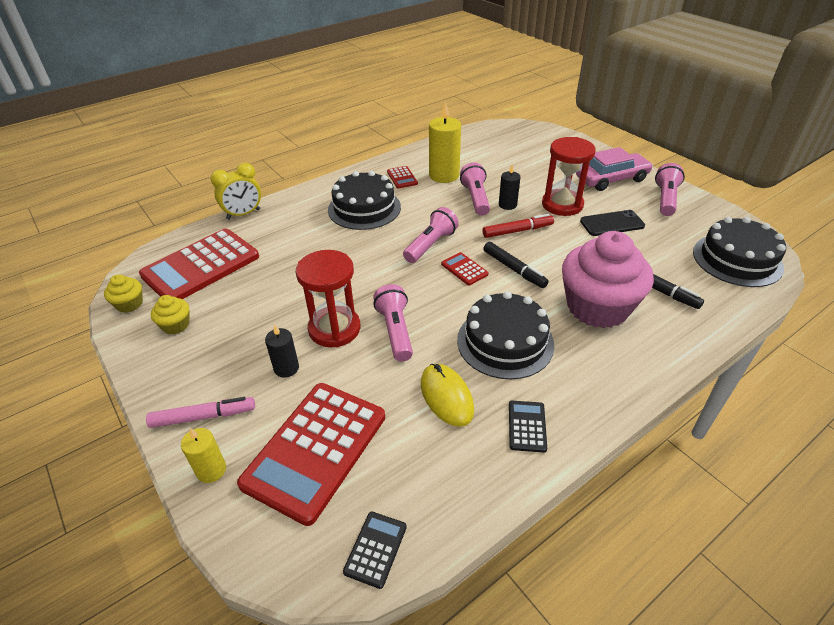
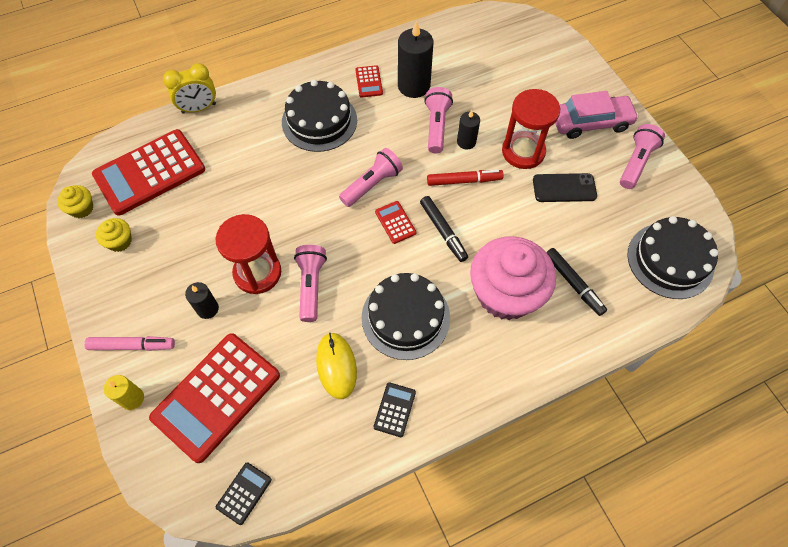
camera: 10 degrees right, 20 degrees up
(444, 175) = (413, 86): yellow candle -> black candle

